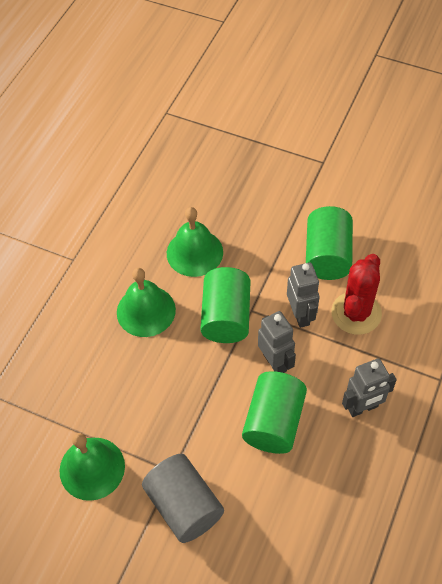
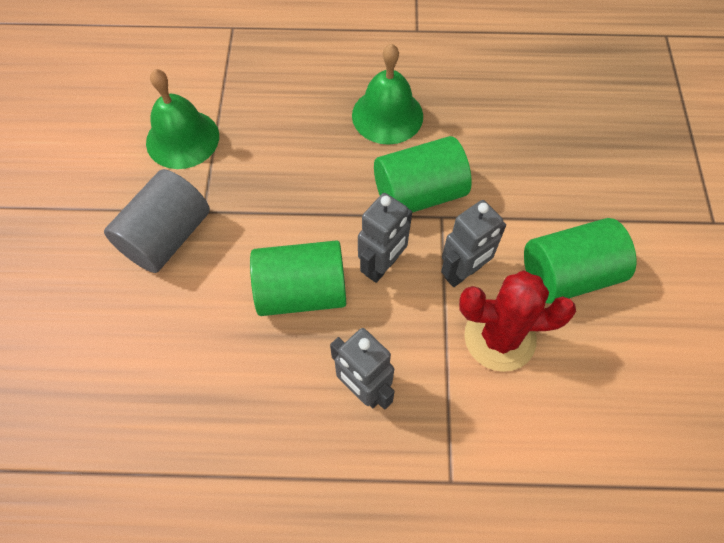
camera: 65 degrees right, 5 degrees up
(194, 252) = (488, 132): green bell -> none

